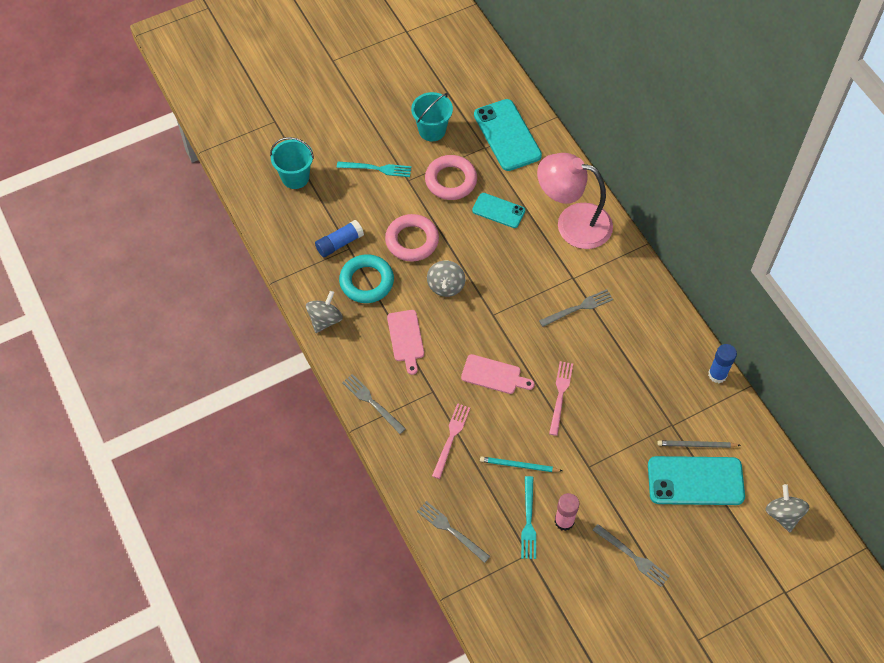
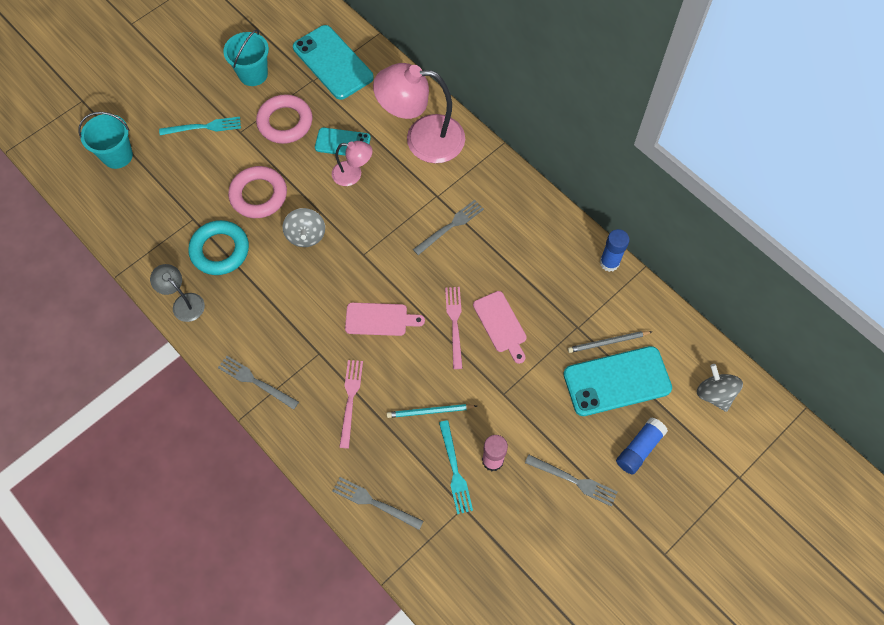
camera: 15 degrees left, 5 degrees up
(325, 320) = (184, 302): grey spinning top -> grey lamp
(339, 243) = (181, 216): blue glue stick -> blue glue stick (639, 449)
(406, 338) = (276, 302): pink cutting board -> pink cutting board (501, 324)
(501, 241) = (353, 174): none -> pink lamp

